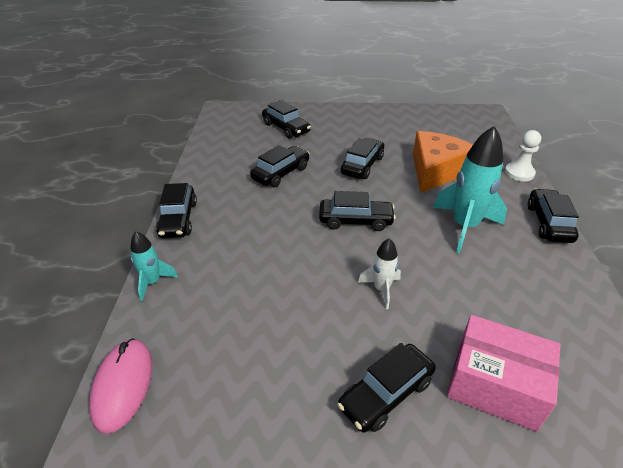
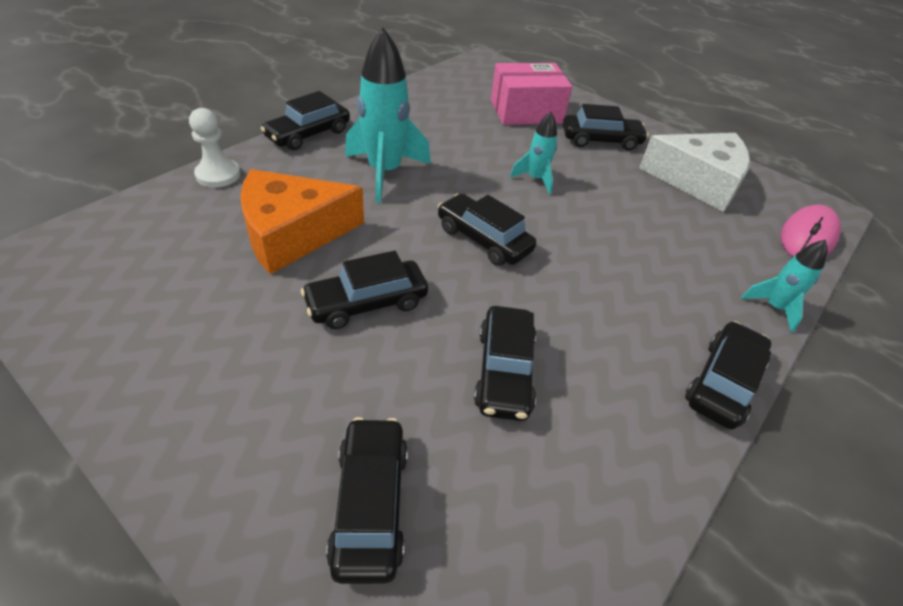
camera: 145 degrees left, 5 degrees up
(253, 398) = (698, 181): none -> white cheese
(281, 173) = (504, 371): black car -> black car turned 75 degrees counterclockwise
(381, 289) = (535, 179): white rocket -> turquoise rocket
(495, 385) = (526, 111): pink box -> pink box turned 75 degrees counterclockwise

